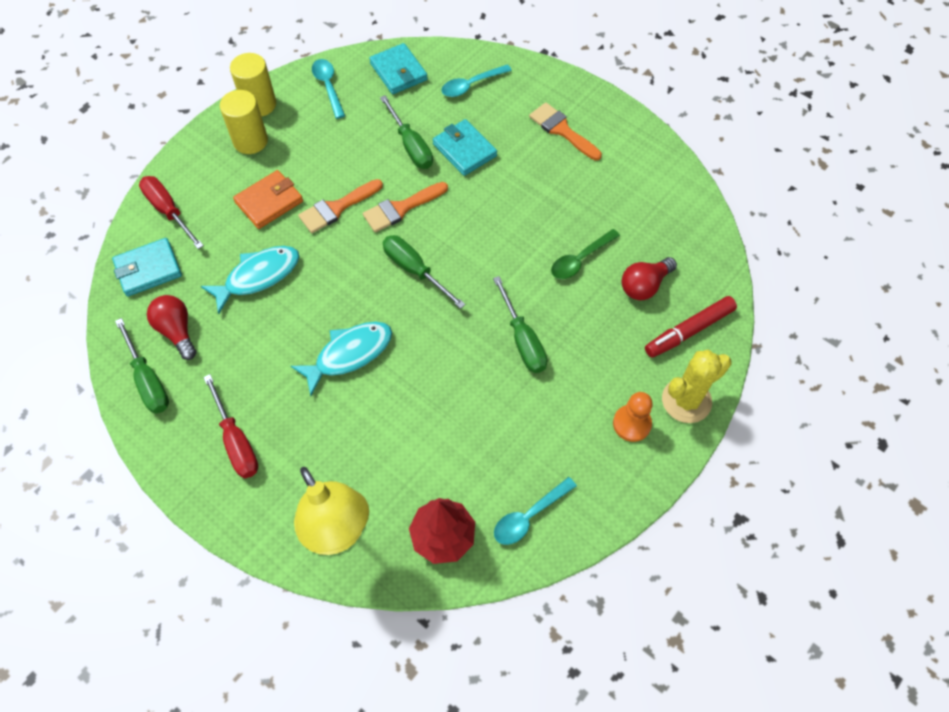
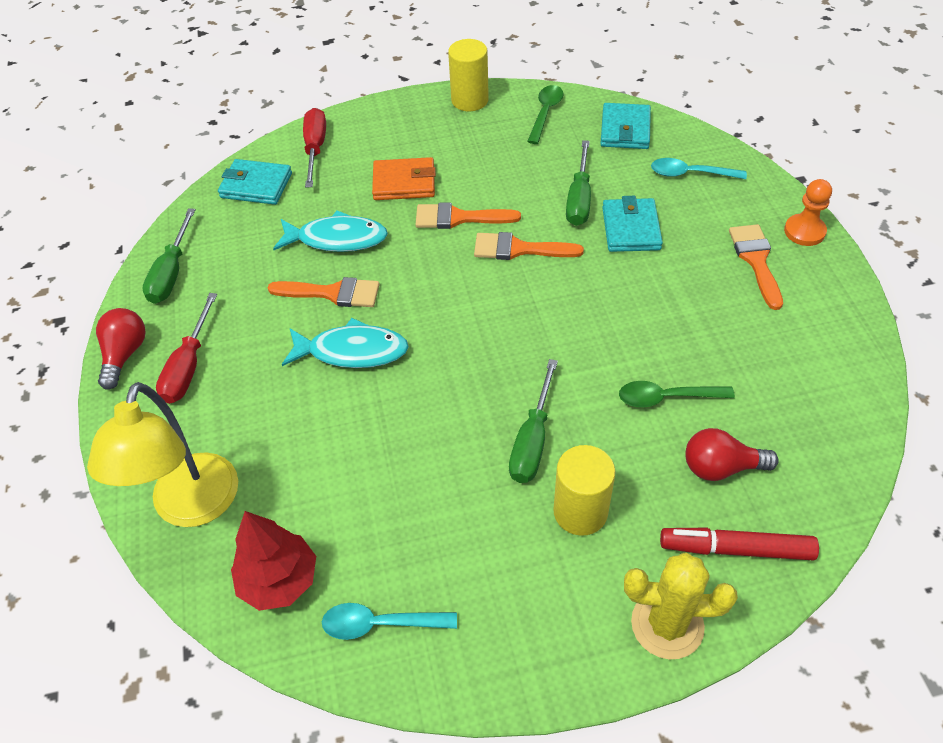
camera: 40 degrees right, 10 degrees down
(177, 331) = (231, 246): red light bulb -> red light bulb (124, 354)
(250, 141) = (434, 126): yellow cylinder -> yellow cylinder (580, 512)
(294, 320) = (332, 293): none -> orange brush
(328, 87) = (545, 113): turquoise spoon -> green spoon
(415, 270) = (482, 311): green screwdriver -> none
(632, 424) = (578, 606): orange pawn -> orange pawn (804, 231)

